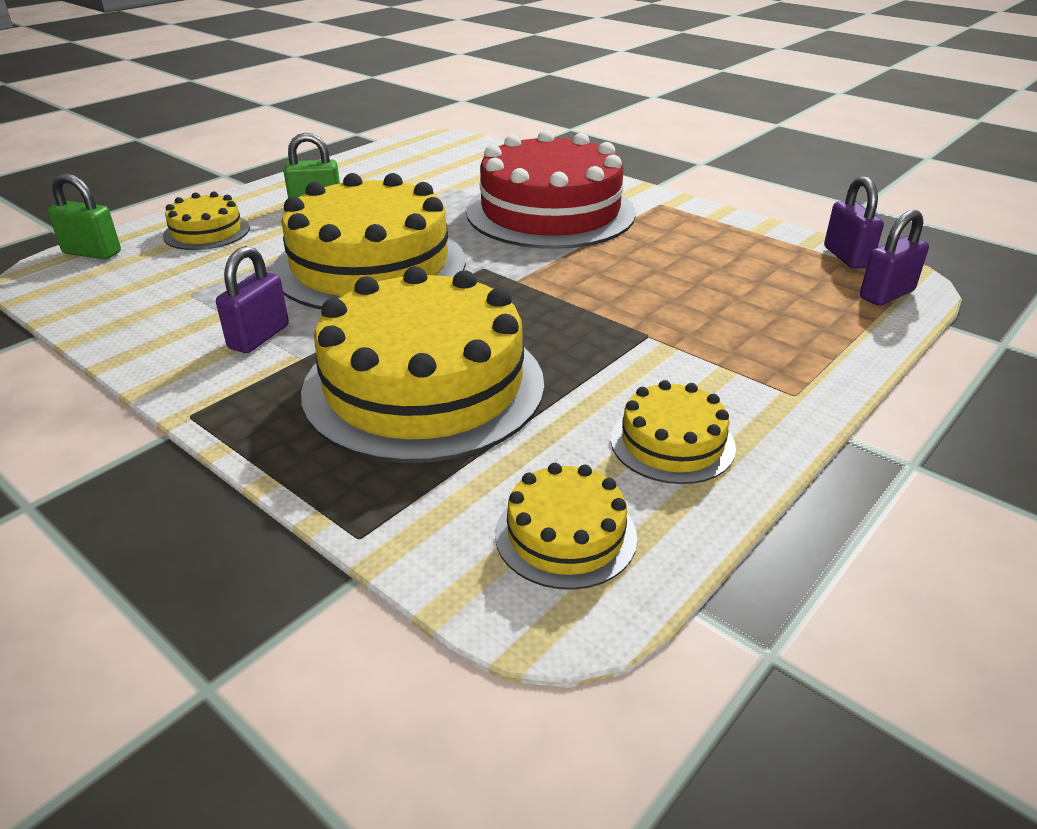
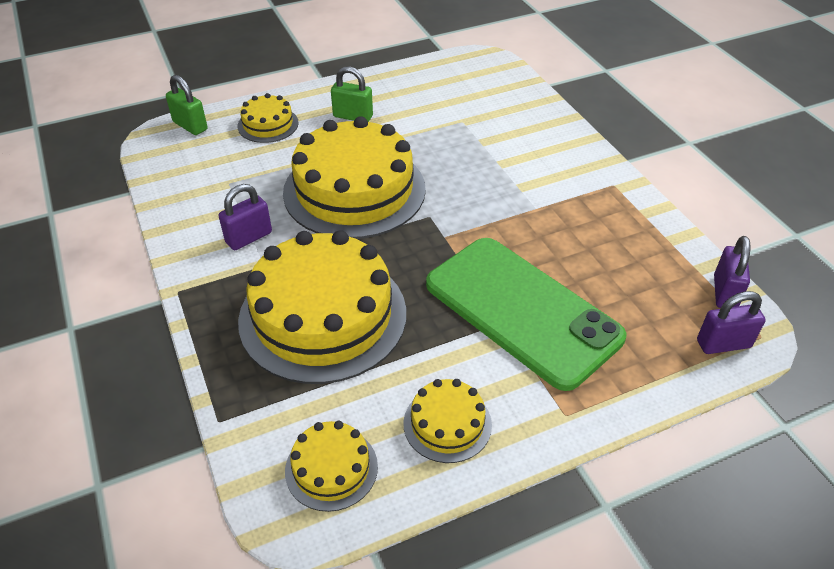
camera: 25 degrees right, 10 degrees up
(550, 212) = (518, 170): red cake -> none
(661, 320) = (522, 310): none -> green phone

